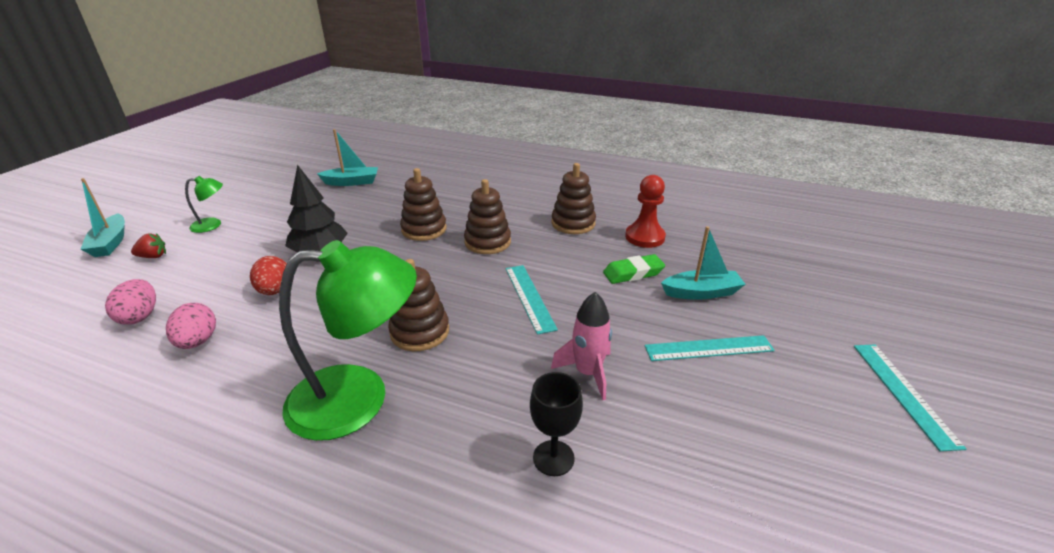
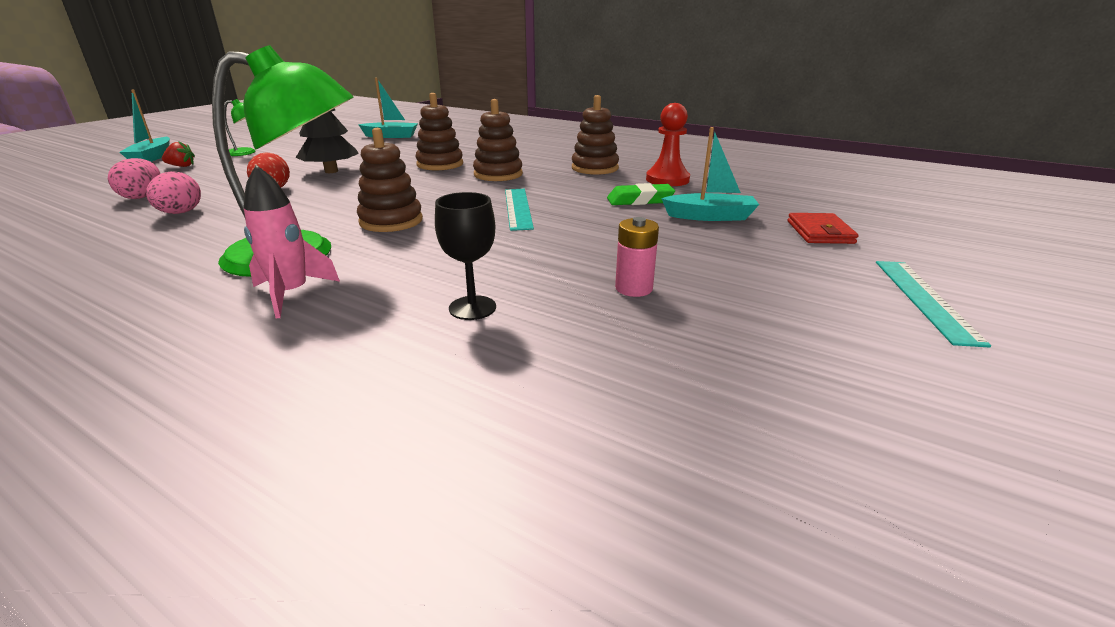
camera: 10 degrees right, 5 degrees down
(588, 373) = (548, 257): pink rocket -> pink rocket (291, 294)
(677, 409) = (633, 288): none -> pink battery
(708, 348) = (696, 252): turquoise ruler -> none
(797, 307) = (819, 232): none -> red wallet

